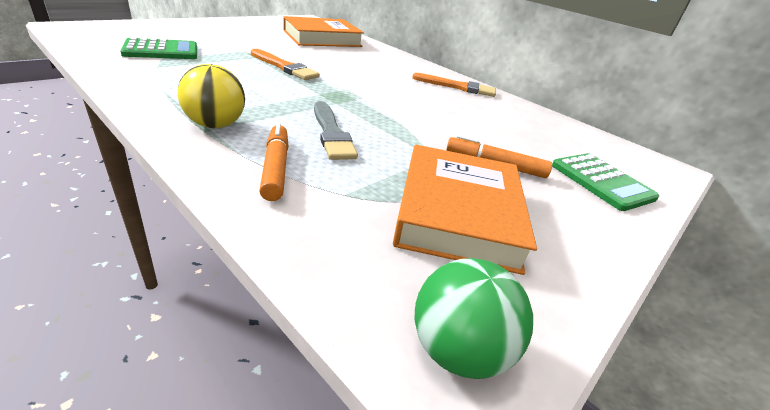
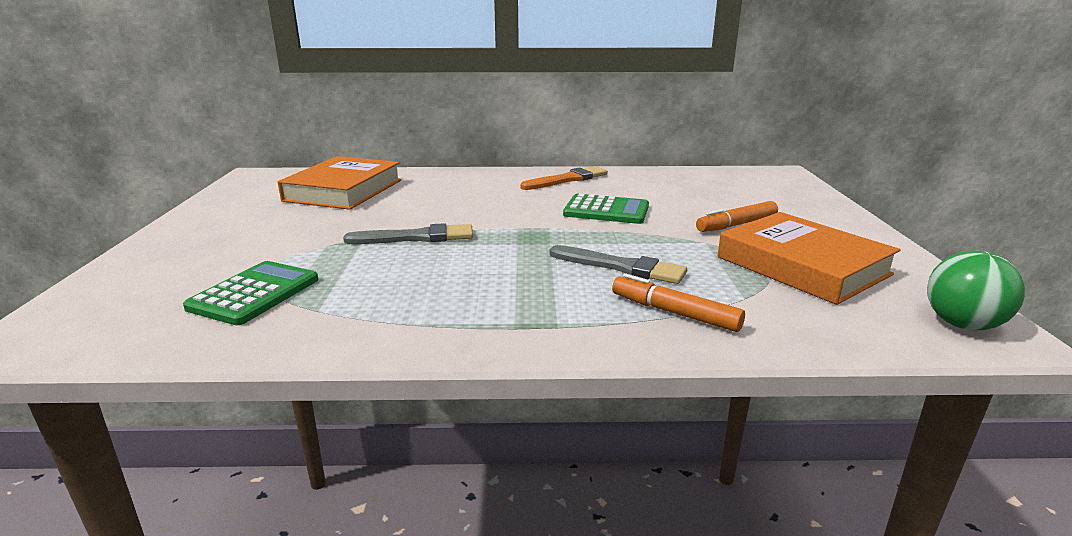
camera: 40 degrees left, 10 degrees down
(215, 125) = (548, 317): yellow ball -> none
(284, 67) = (416, 237): orange brush -> grey brush
(601, 182) = (788, 201): green calculator -> green calculator (606, 210)

